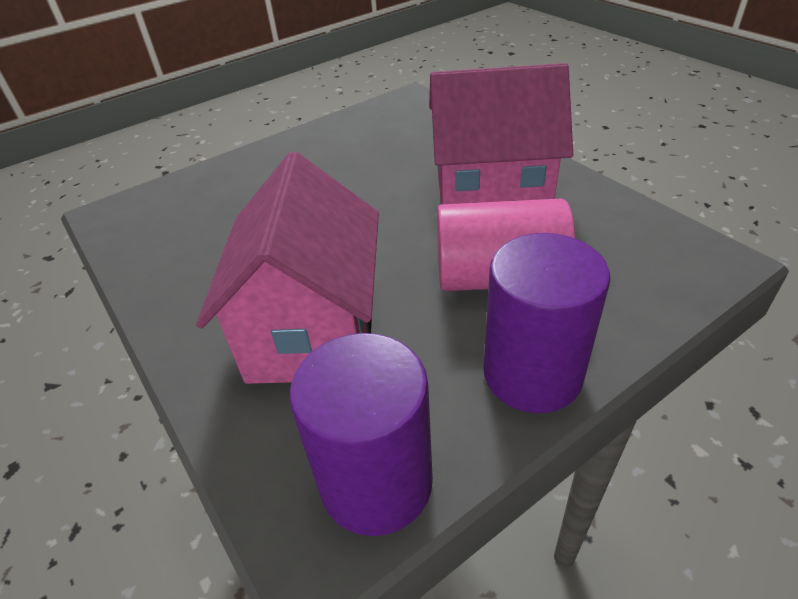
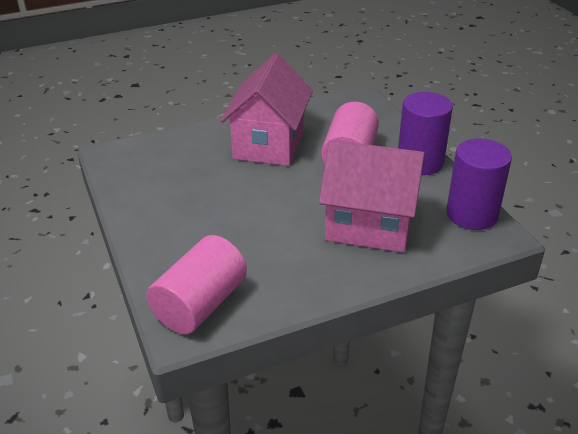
camera: 80 degrees left, 5 degrees down
(149, 215) = (200, 304): none -> pink cylinder

